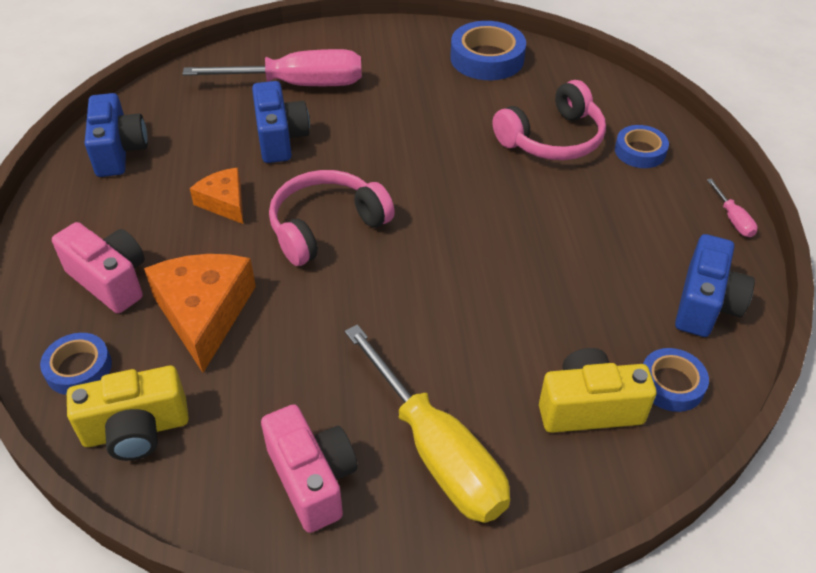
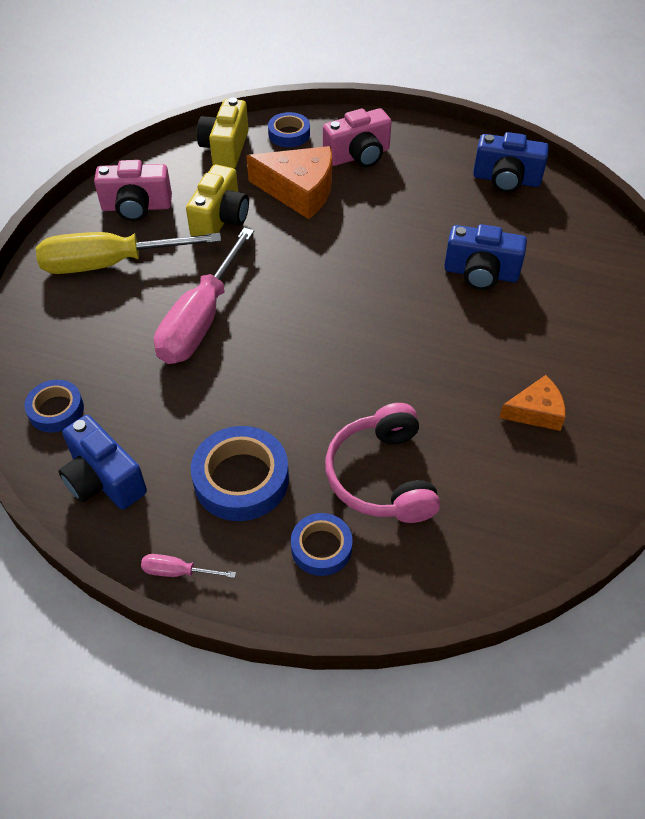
camera: 115 degrees right, 5 degrees up
(224, 202) = (411, 223): orange cheese -> orange cheese (536, 411)
(299, 85) = (563, 307): pink screwdriver -> pink screwdriver (200, 321)
(326, 226) = (349, 271): pink headphones -> none
(487, 58) = (558, 483): blue tape -> blue tape (241, 479)
(588, 407) = (78, 352): yellow camera -> yellow camera (220, 219)

